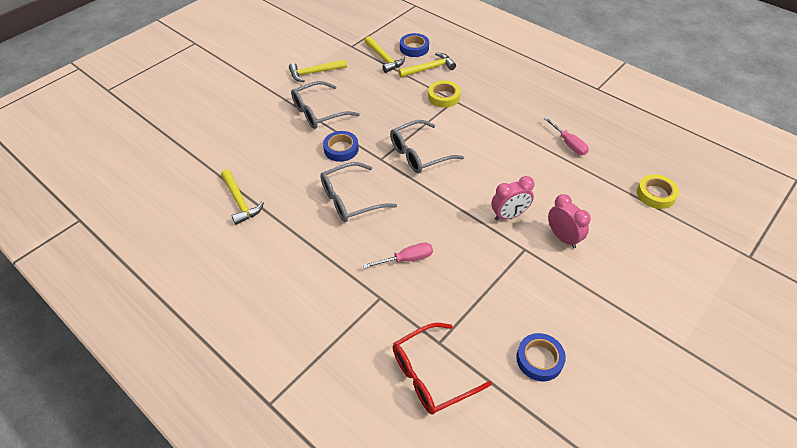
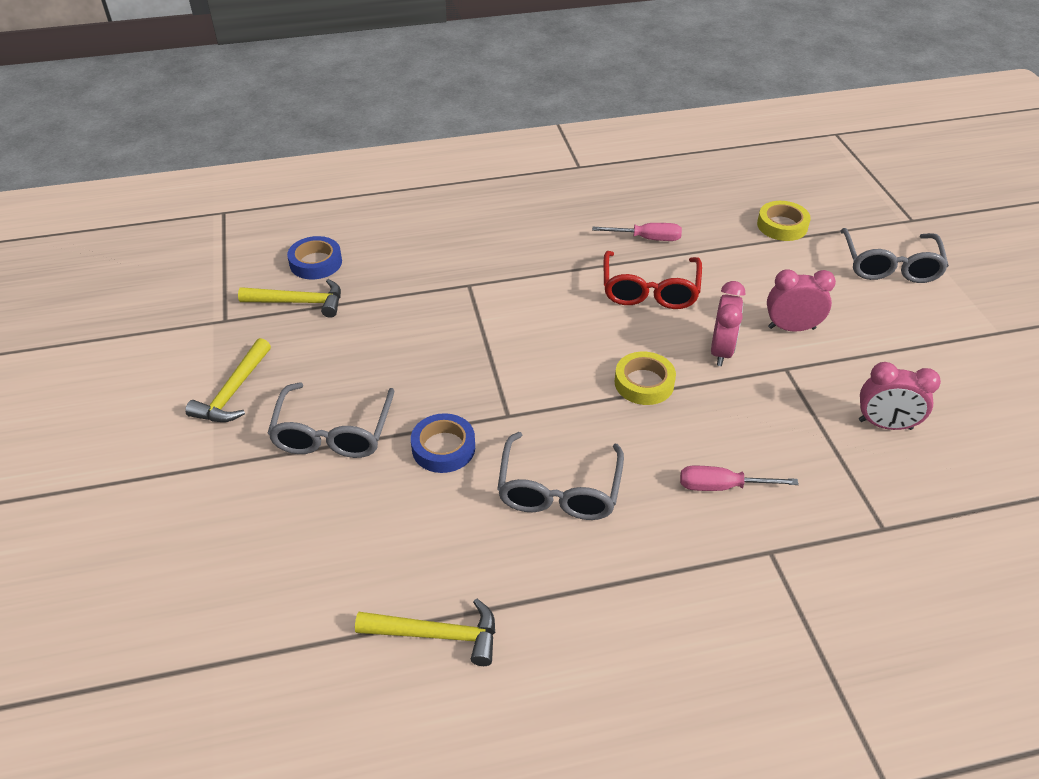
camera: 55 degrees left, 5 degrees down
(407, 259) = (721, 487): pink screwdriver -> pink screwdriver turned 105 degrees counterclockwise
(419, 154) = (537, 372): grey glasses -> grey glasses (889, 265)
(429, 68) = (377, 272): yellow hammer -> none
(431, 375) = (931, 564): red glasses -> red glasses (650, 290)
(444, 97) = (451, 290): yellow tape -> yellow tape (644, 383)
(524, 314) = (885, 425): none -> pink clock
(539, 359) = (959, 449): blue tape -> none

